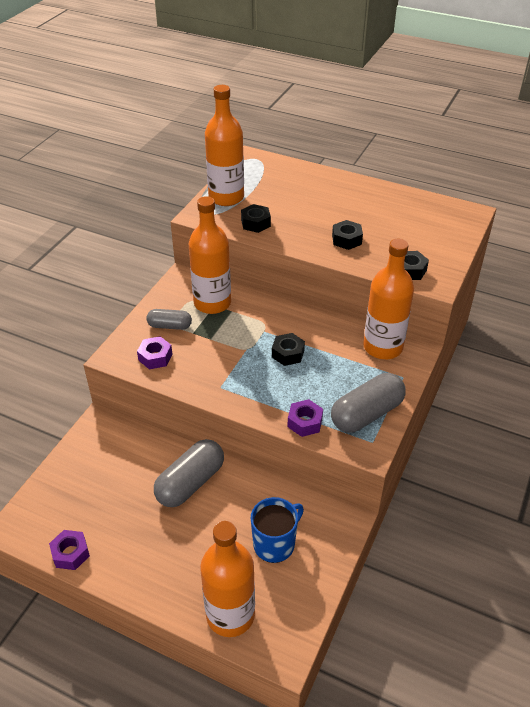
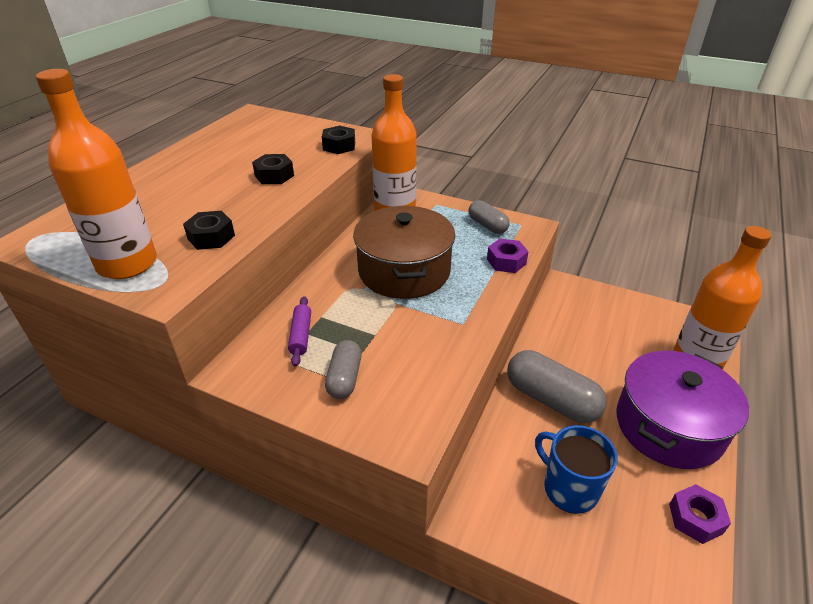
camera: 90 degrees left, 5 degrees down
(154, 563) = (668, 426): none -> purple pot
(155, 357) = (411, 390): purple nut -> none
(212, 303) = (301, 335): orange bottle -> purple rolling pin
(275, 544) = (606, 331): blue mug -> blue mug (569, 488)
(288, 354) = (404, 271): black nut -> brown pot
(366, 414) = (487, 225): grey capsule -> grey capsule, size x0.59

